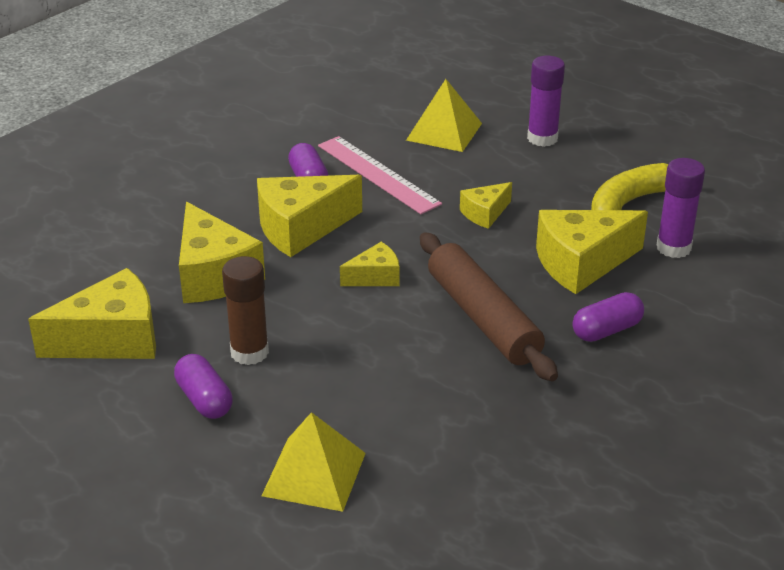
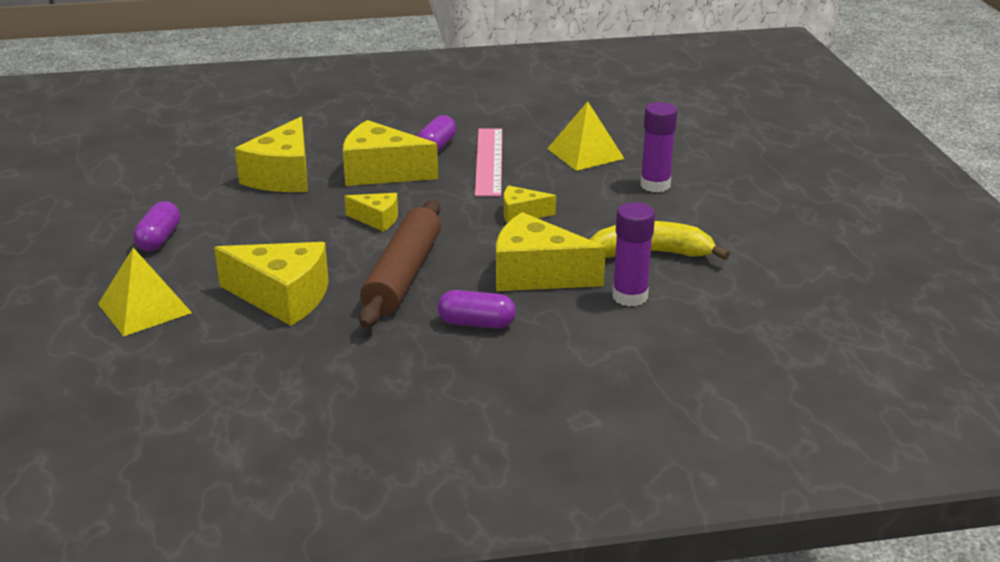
camera: 40 degrees right, 5 degrees down
(112, 339) = (169, 185): yellow cheese -> yellow cheese (283, 297)
(249, 352) = (227, 226): brown glue stick -> none

